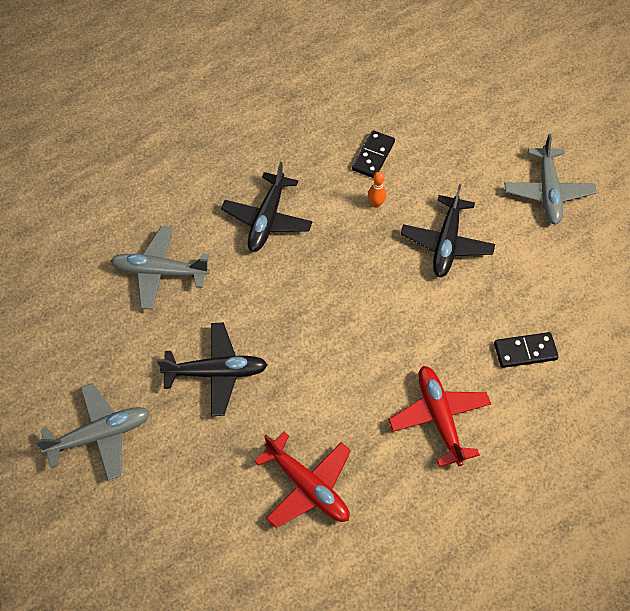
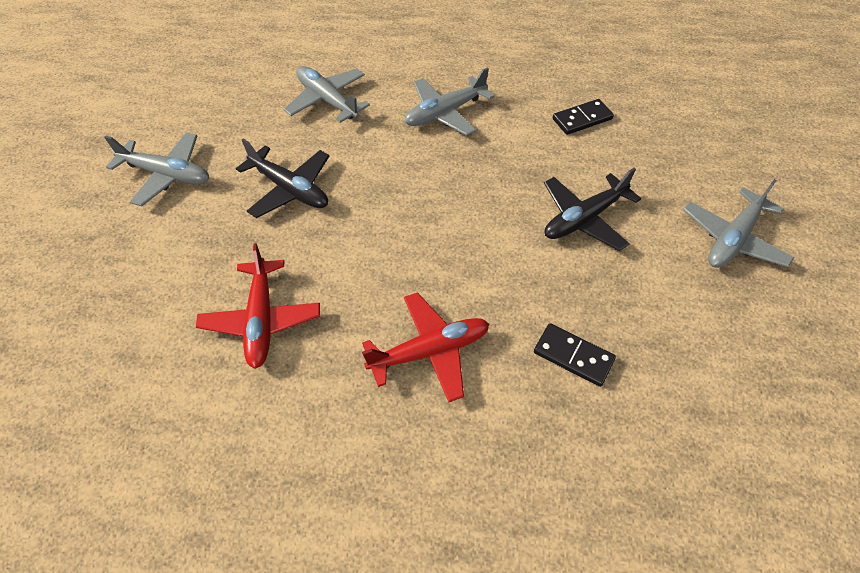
camera: 40 degrees right, 5 degrees down
(267, 219) = (445, 113): black plane -> grey plane
(376, 204) = (548, 153): orange bowling pin -> none
(439, 417) = (430, 351): red plane -> red plane turned 45 degrees clockwise

